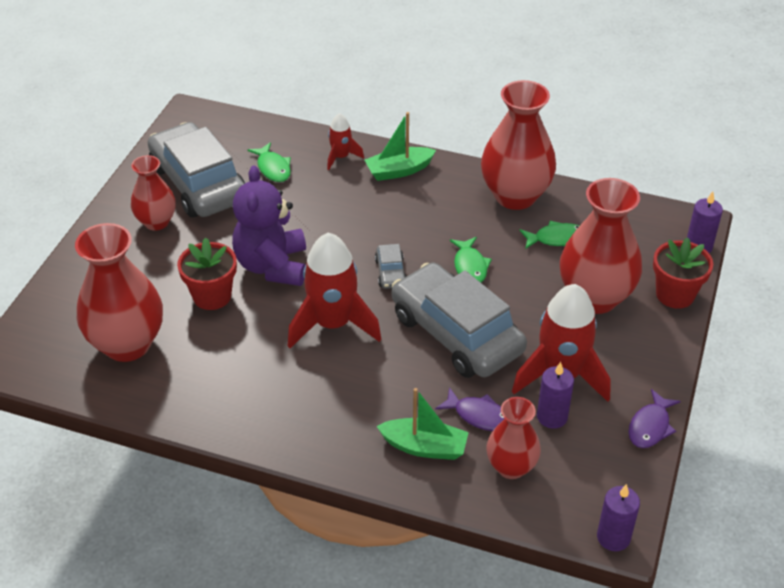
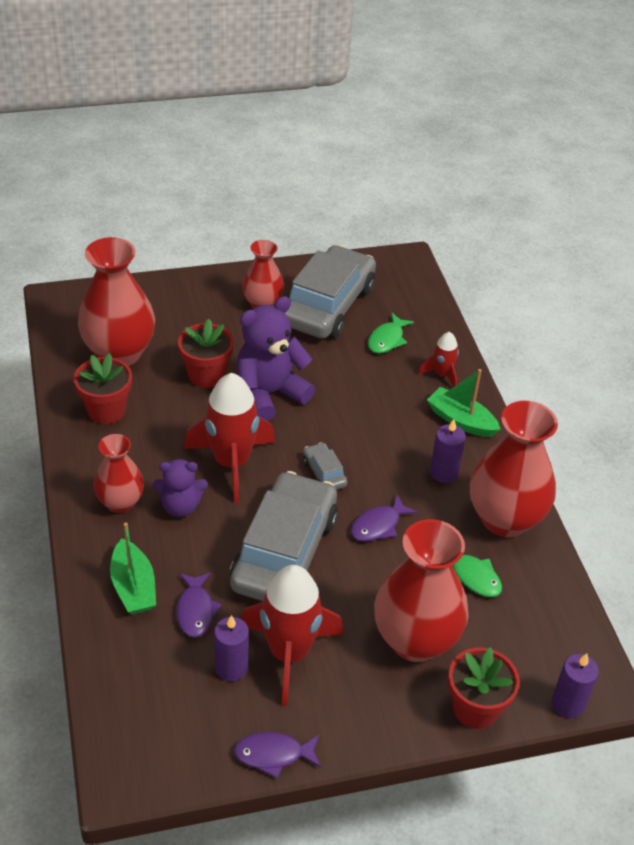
camera: 55 degrees right, 0 degrees up
(195, 383) = (106, 410): none -> red flower pot
(356, 378) = (180, 506): none -> purple teddy bear
(390, 272) = (324, 473): grey car -> grey car turned 105 degrees clockwise
(470, 266) = (378, 525): green fish -> purple fish
(511, 467) = (150, 660): red vase -> red vase (120, 502)
(613, 537) = (114, 775): purple candle -> purple candle (444, 472)

